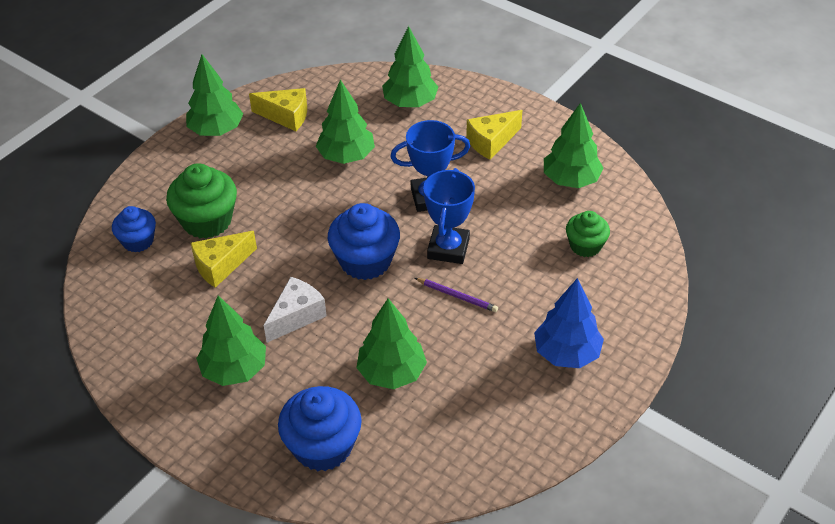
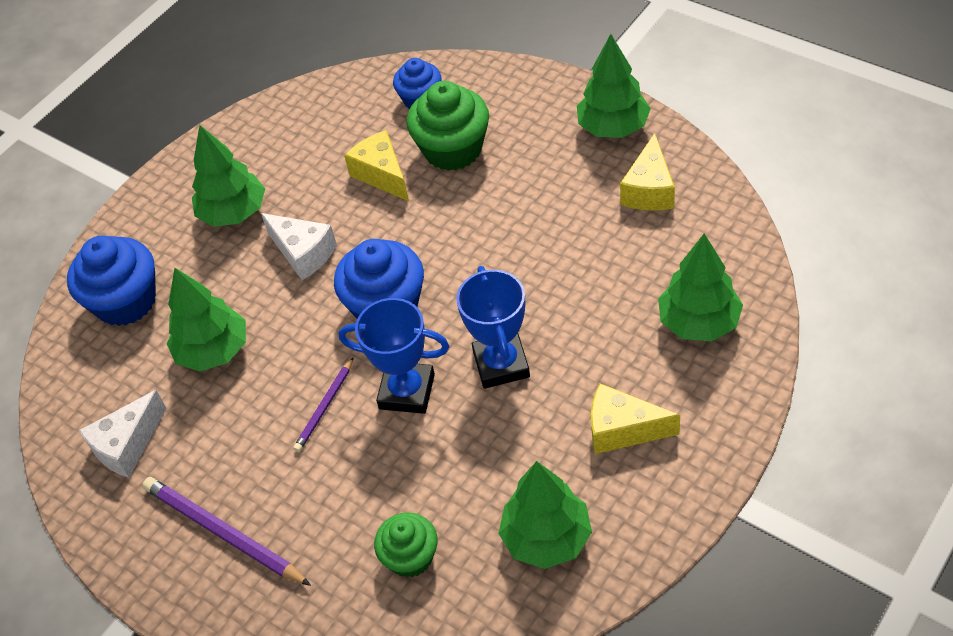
camera: 95 degrees right, 5 degrees up
(346, 156) = (576, 263): green tree -> none
(482, 427) = (127, 445): none -> white cheese
(491, 142) = (622, 429): yellow cheese -> yellow cheese turned 45 degrees counterclockwise
(566, 353) = (223, 533): blue tree -> purple pencil

